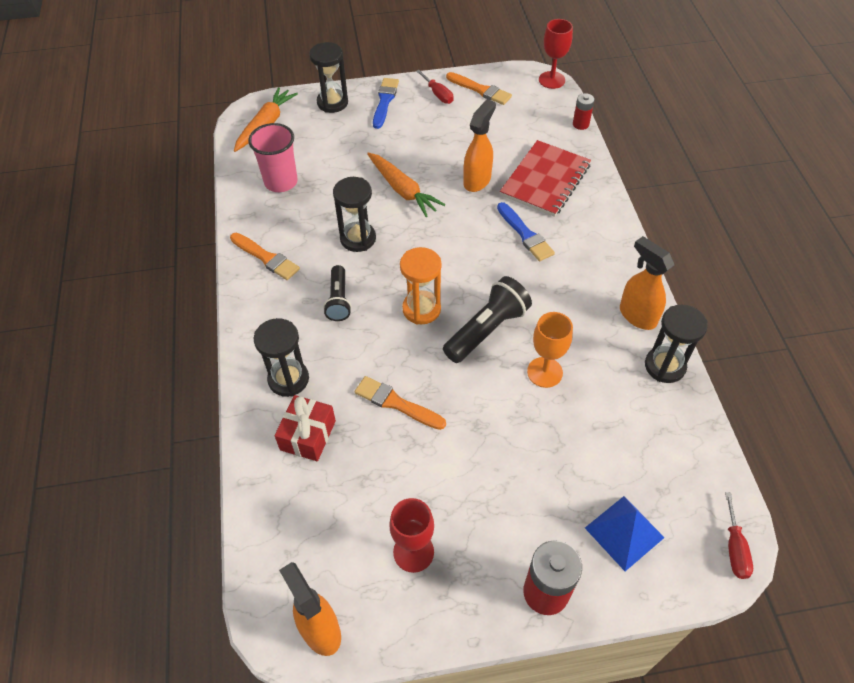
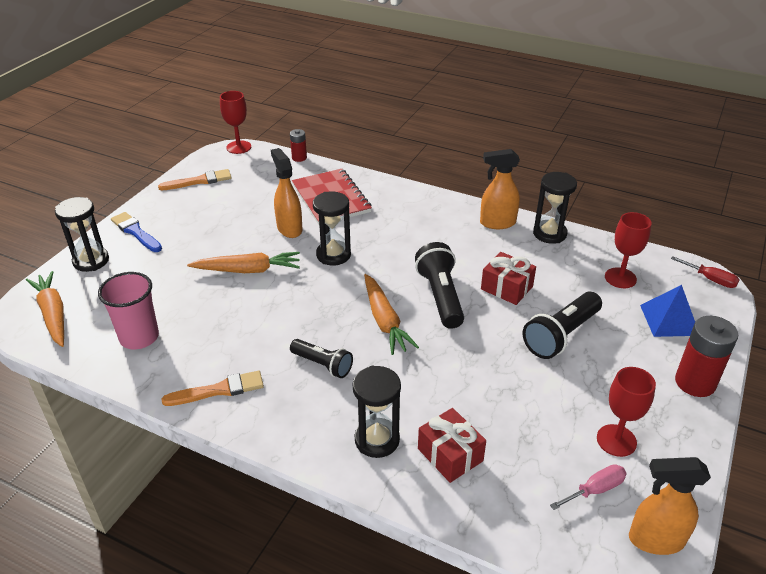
camera: 55 degrees left, 15 degrees down
(343, 559) = (595, 490): none -> pink screwdriver
(358, 238) = (268, 321): black hourglass -> black hourglass (333, 255)
(396, 403) = (465, 381): orange brush -> none
(421, 309) = (384, 321): orange hourglass -> orange carrot
(438, 94) = (172, 202): red screwdriver -> none
(516, 447) = (561, 335): none -> black flashlight
(525, 234) = (371, 233): blue brush -> none
(544, 372) = (506, 288): orange goblet -> red gift
(652, 460) = (620, 278): none -> red goblet

